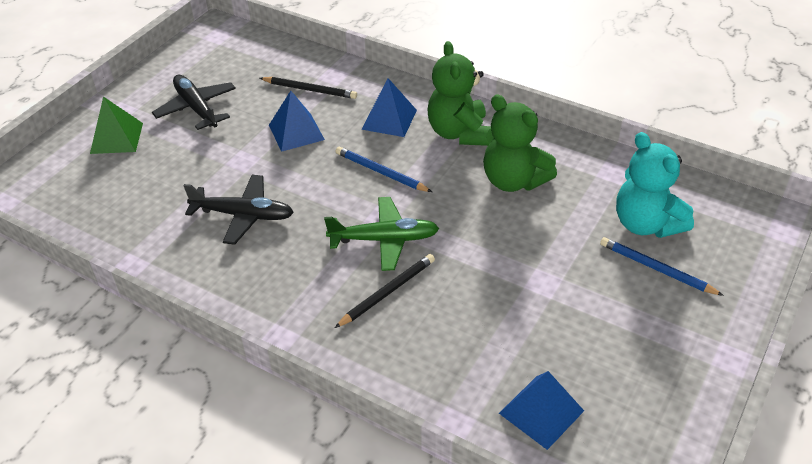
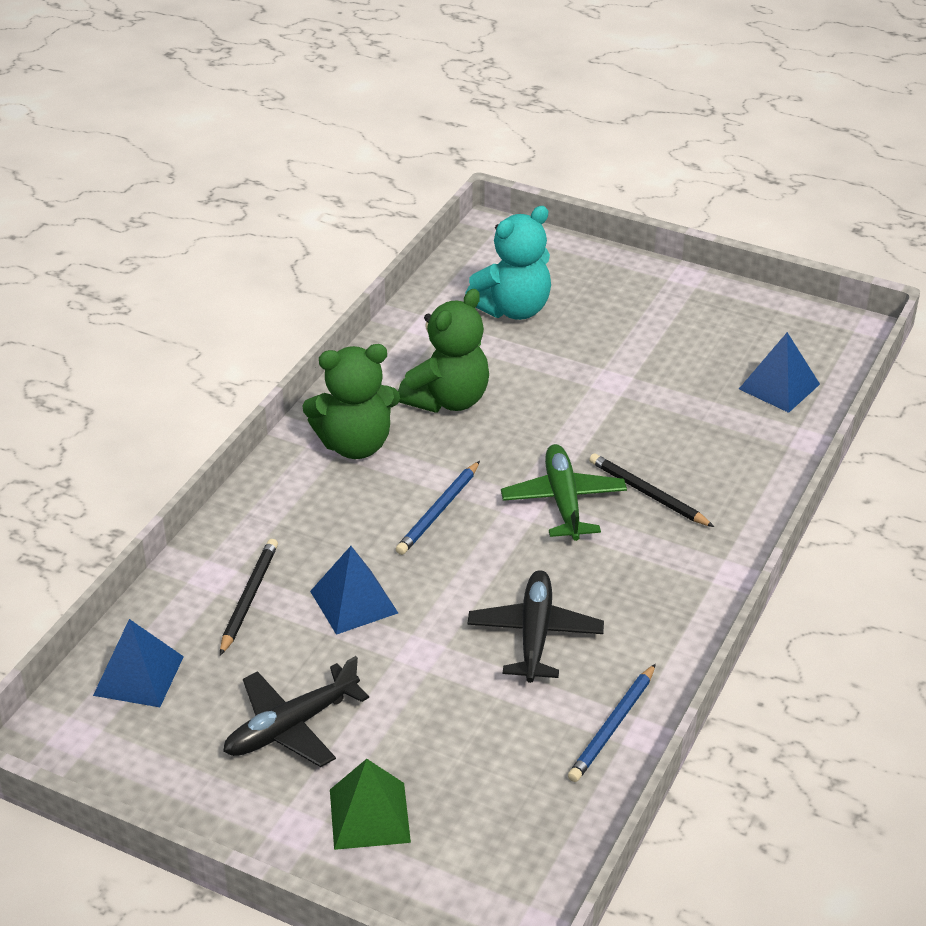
camera: 95 degrees left, 5 degrees down
(389, 119) = (325, 510): blue pyramid -> blue pyramid (139, 676)
(657, 269) = (579, 307): blue pencil -> blue pencil (612, 726)

